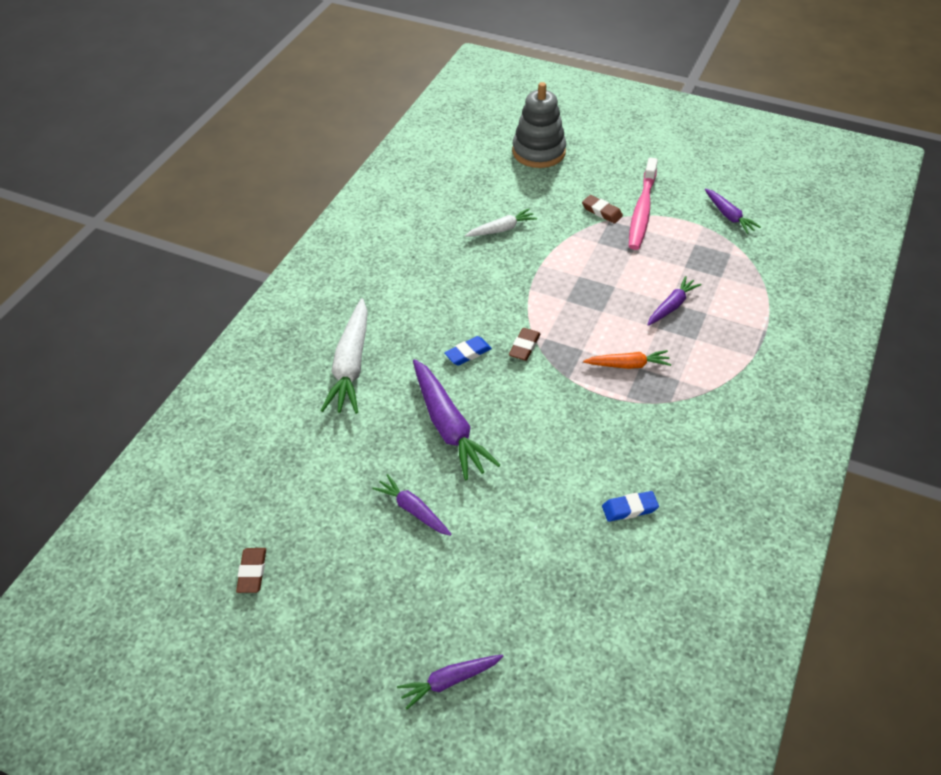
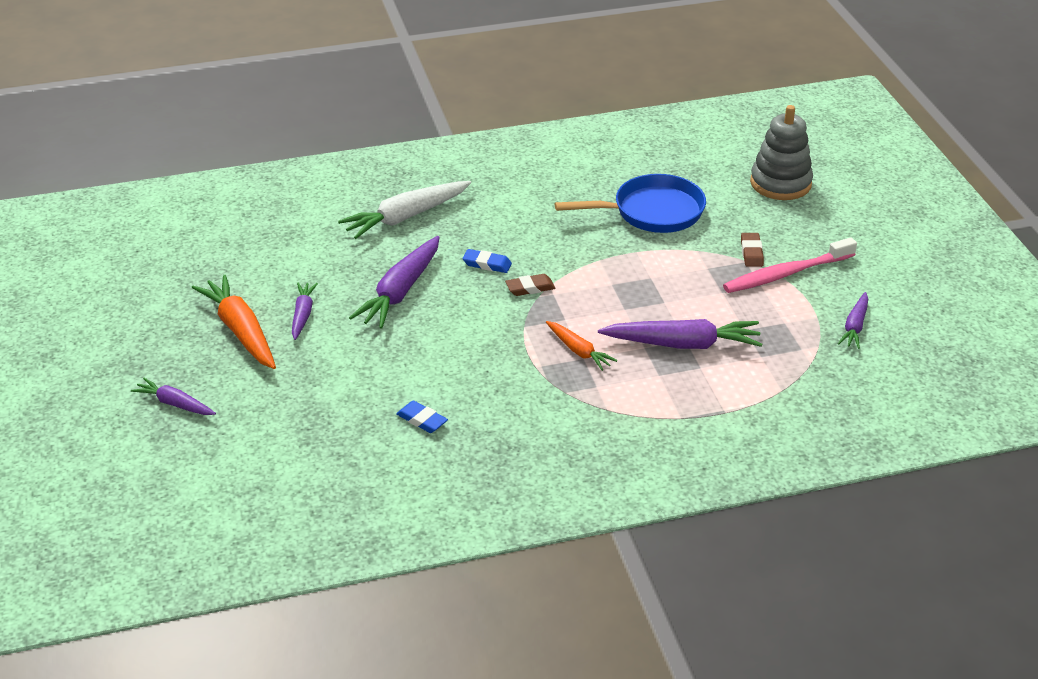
camera: 50 degrees right, 10 degrees down
(252, 572) = (176, 274): brown eraser -> none
(390, 569) = (240, 331): none -> orange carrot
(502, 229) = (652, 212): white carrot -> blue pan
(672, 306) = (683, 344): purple carrot -> purple carrot, size x1.76

